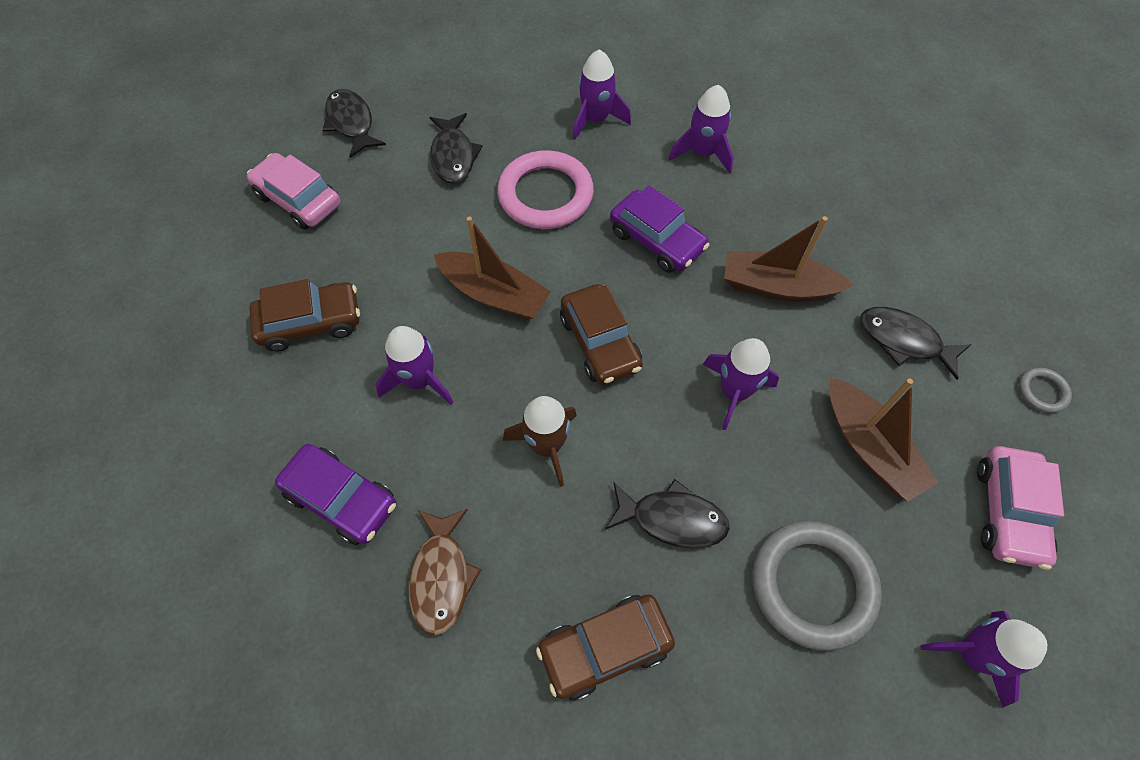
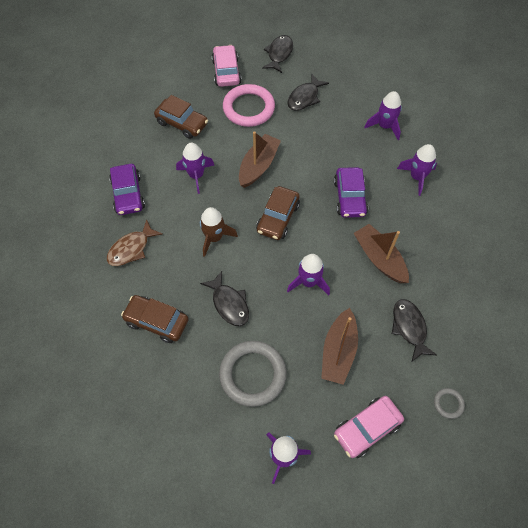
camera: 45 degrees right, 0 degrees up
(494, 294) = (258, 166): brown boat -> brown boat turned 135 degrees counterclockwise
(545, 195) = (324, 142): pink ring -> pink ring (248, 108)

